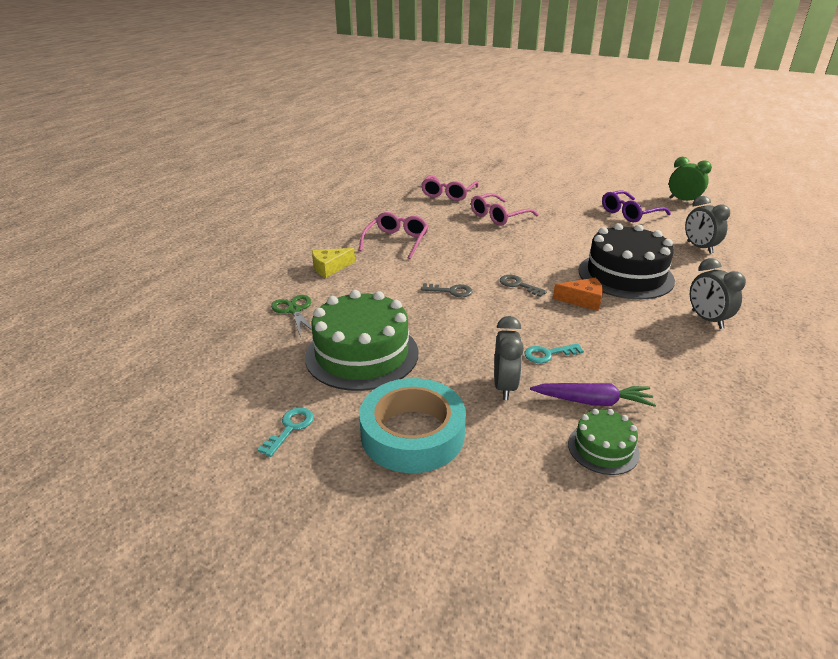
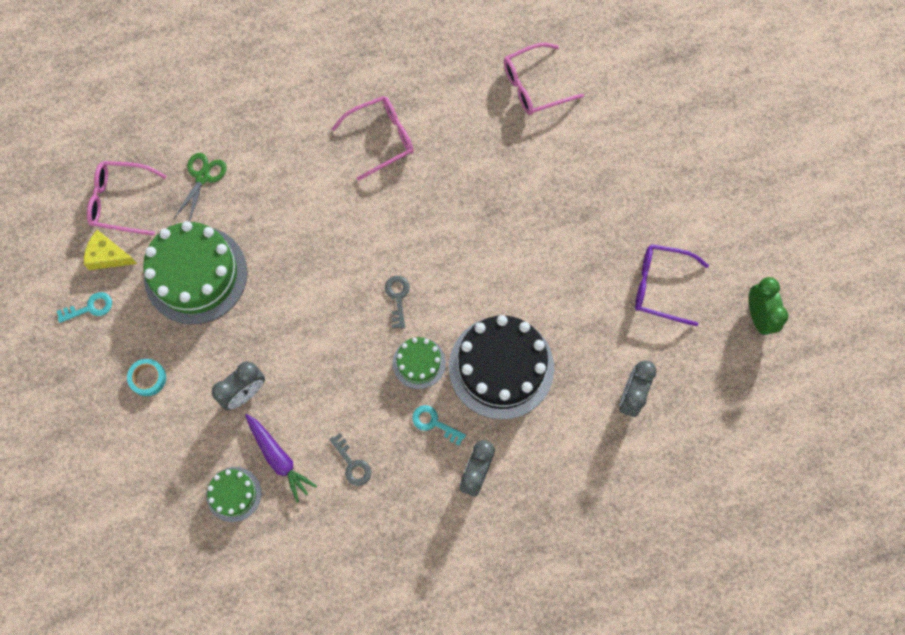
camera: 45 degrees right, 40 degrees up
(330, 268) = (284, 136): yellow cheese -> yellow cheese (108, 256)
(412, 434) = (148, 378): turquoise tape -> turquoise tape, size x0.44
(451, 291) = (337, 257): grey key -> grey key (352, 464)
(499, 216) = (526, 175): pink glasses -> pink glasses (121, 201)
(548, 354) = (311, 392): turquoise key -> turquoise key (434, 423)
(582, 300) = (419, 363): orange cheese -> green cake

